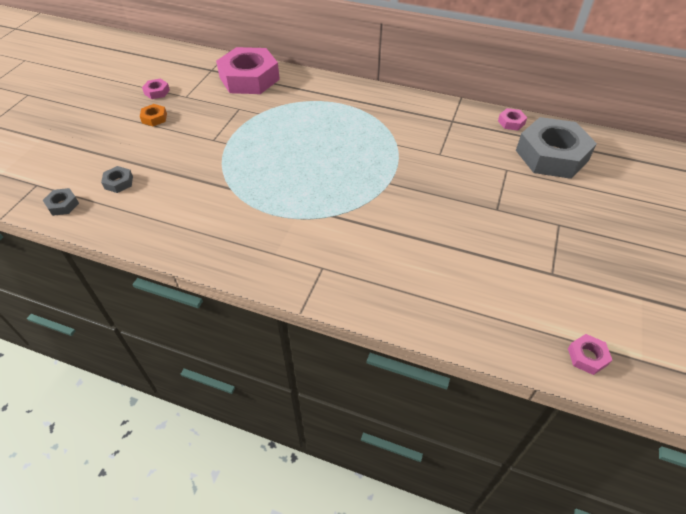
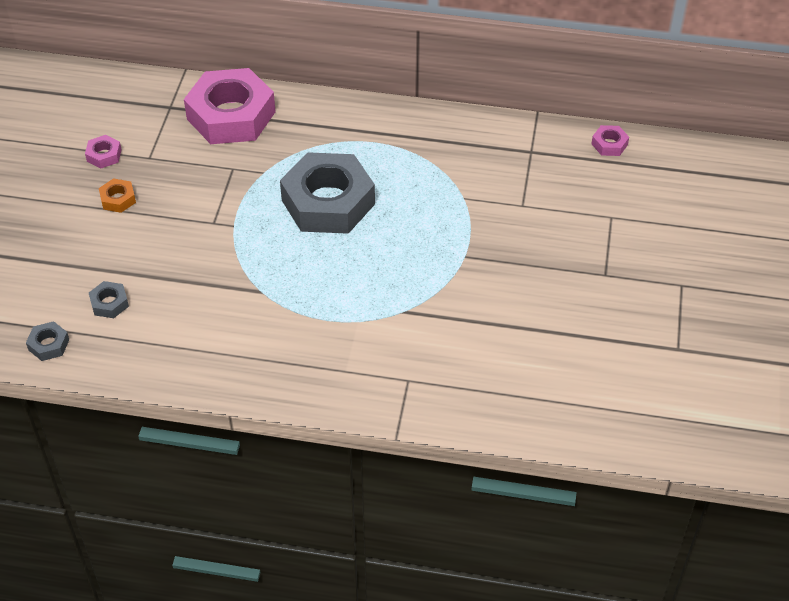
camera: 10 degrees left, 0 degrees up
(551, 155) = (665, 188): grey nut -> grey nut (328, 202)
(587, 357) = (721, 438): pink nut -> none

